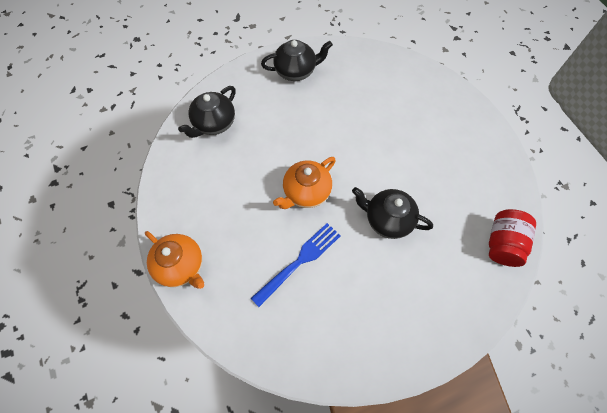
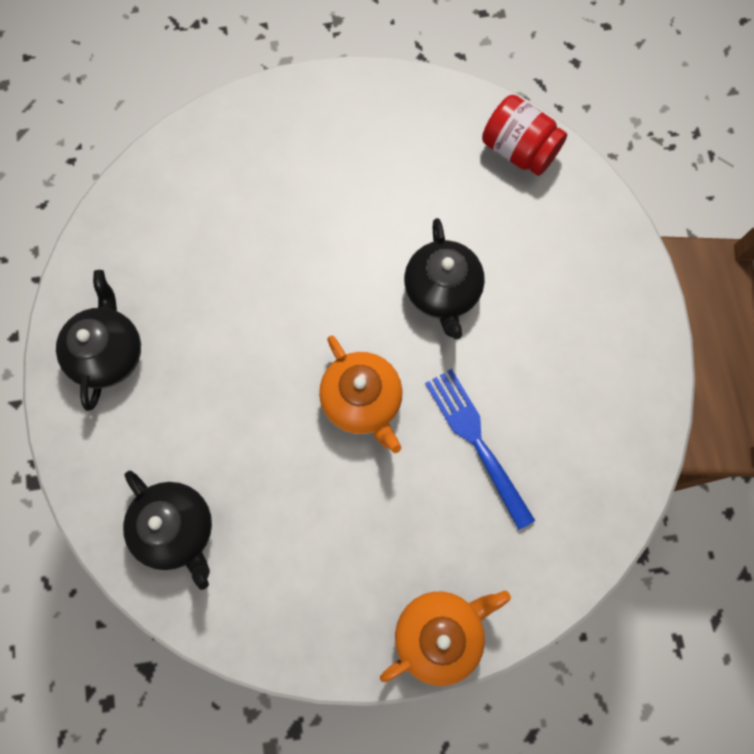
camera: 75 degrees left, 10 degrees up
(387, 219) = (442, 291): black teapot -> black teapot turned 45 degrees counterclockwise

